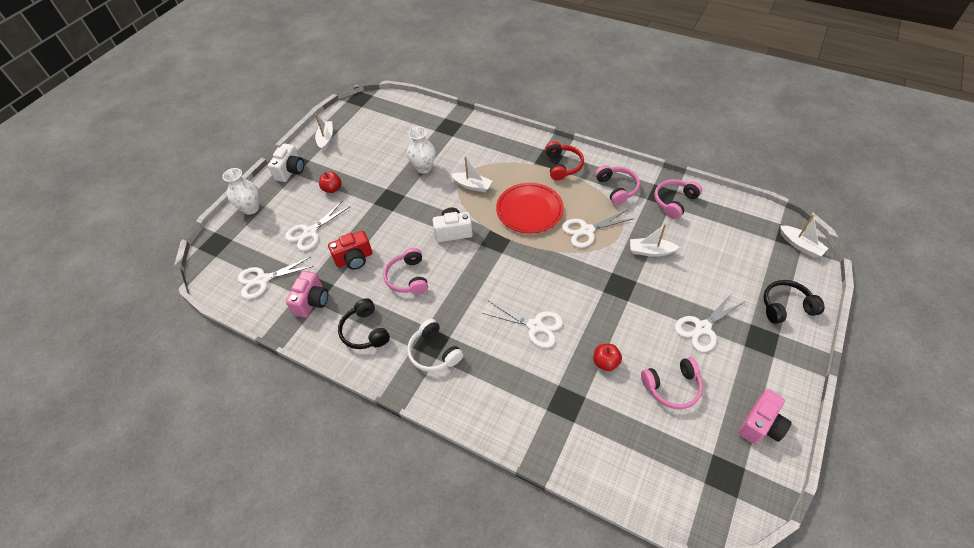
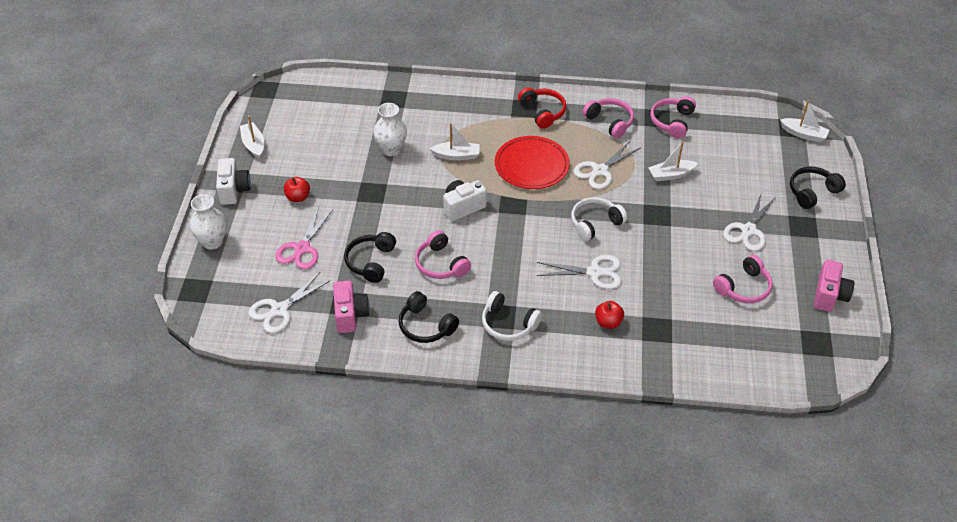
camera: 25 degrees left, 5 degrees down
(310, 232) = (302, 248): white scissors -> pink scissors
(354, 259) = (370, 262): red camera -> black headphones
(558, 278) = (595, 223): none -> white headphones
(605, 362) = (676, 285): red apple -> red apple (608, 322)

